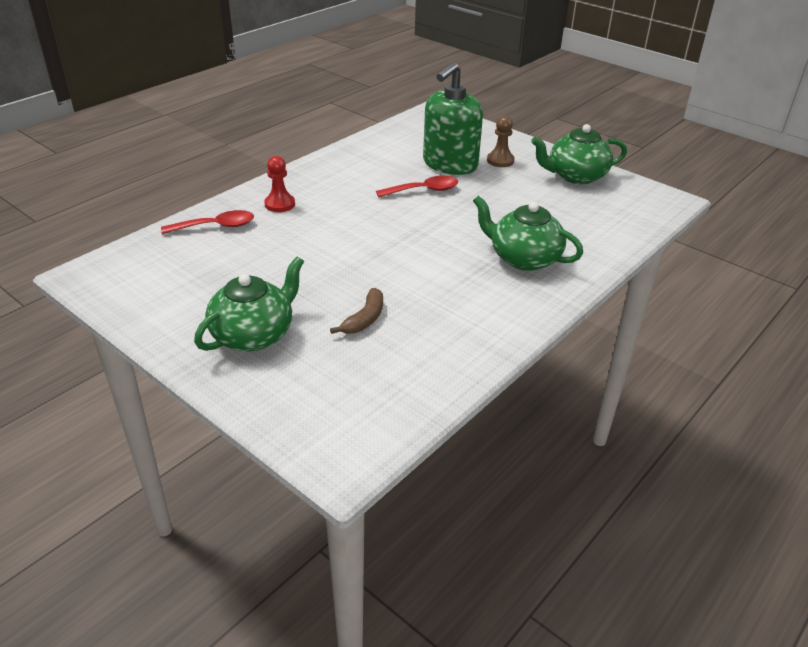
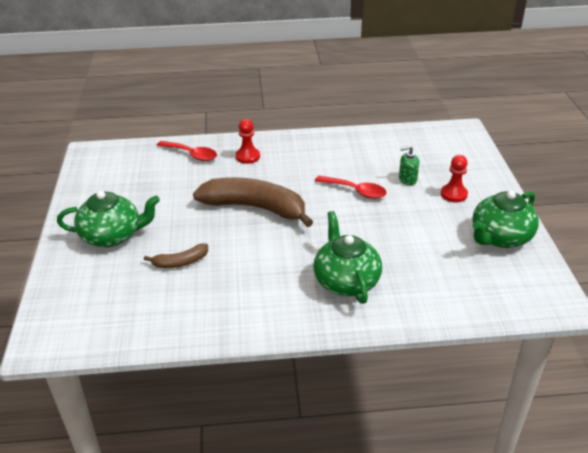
camera: 45 degrees right, 0 degrees up
(359, 242) = (255, 208): none -> brown banana
(450, 164) = (407, 179): green soap dispenser -> green soap dispenser, size x0.41
(500, 161) = (454, 194): brown pawn -> red pawn
(576, 176) = (500, 237): green teapot -> green teapot turned 75 degrees counterclockwise

